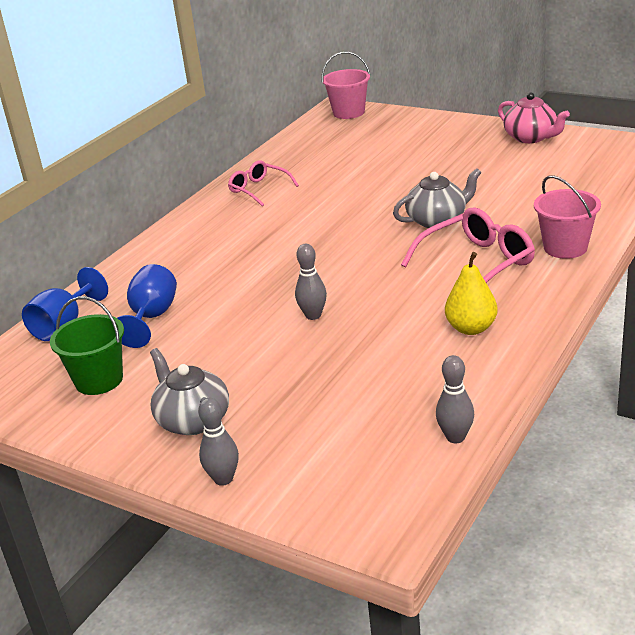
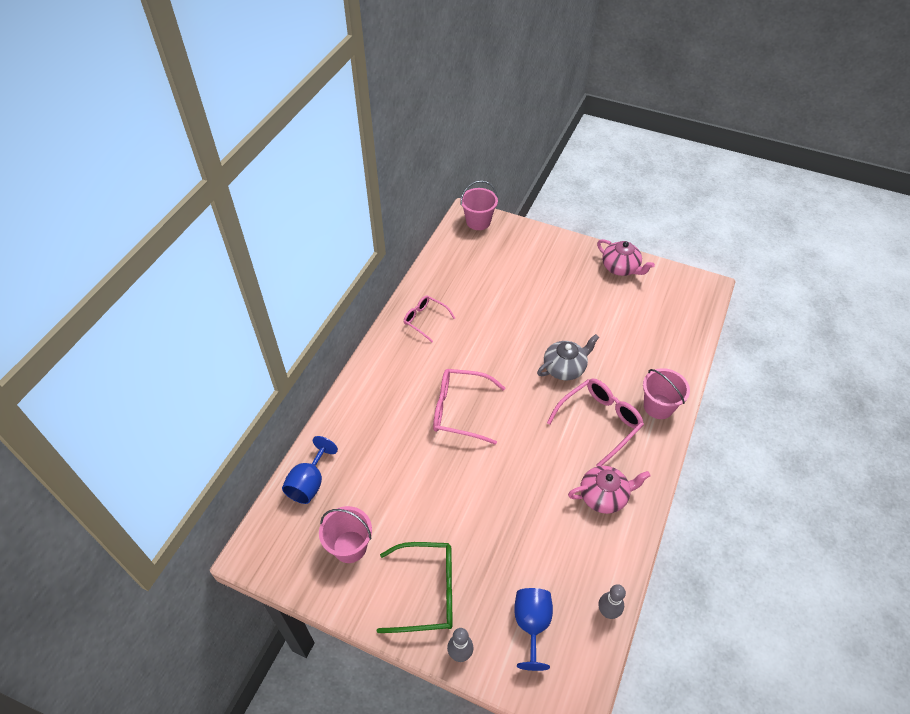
camera: 10 degrees left, 20 degrees up
(99, 380) = (350, 546): green bucket -> pink bucket
(152, 317) = (373, 475): blue goblet -> blue goblet (531, 625)
(192, 420) = (427, 592): grey teapot -> green glasses
(285, 260) = (460, 410): none -> pink glasses
(313, 315) = (492, 477): grey bowling pin -> none
(471, 328) = (604, 496): yellow pear -> pink teapot

